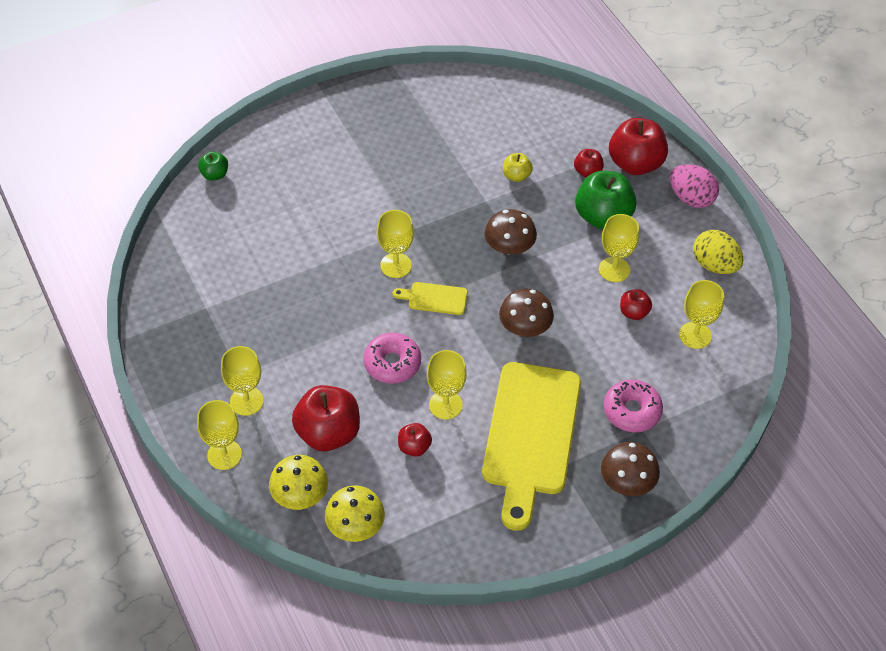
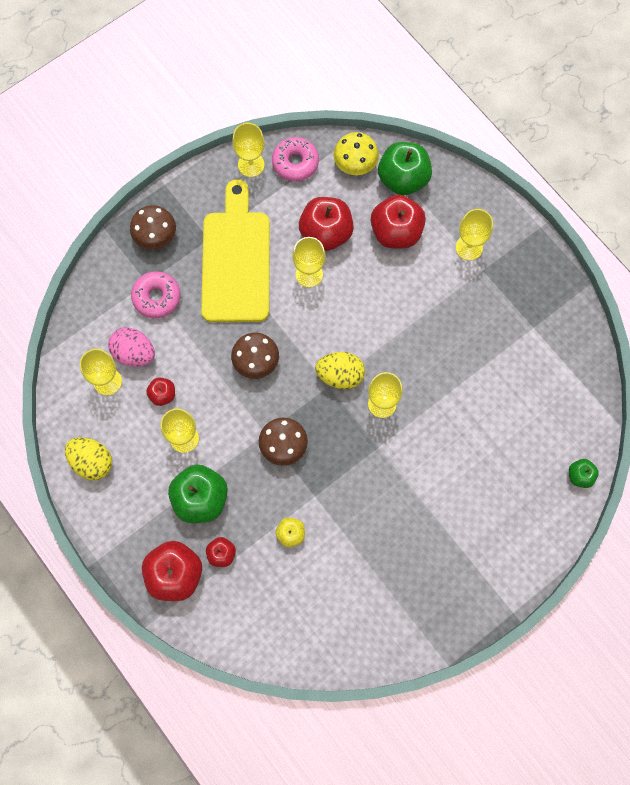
camera: 170 degrees right, 20 degrees up
(224, 455) = (470, 200): yellow goblet -> yellow goblet (251, 165)
(300, 495) = (403, 179): yellow mushroom -> green apple
(392, 363) = (361, 304): pink donut -> pink donut (295, 163)
(414, 447) = (326, 233): red apple -> red apple, size x1.98
(434, 298) = (340, 375): yellow cutting board -> yellow egg
(691, 198) = (117, 539): pink egg -> pink egg (134, 353)

